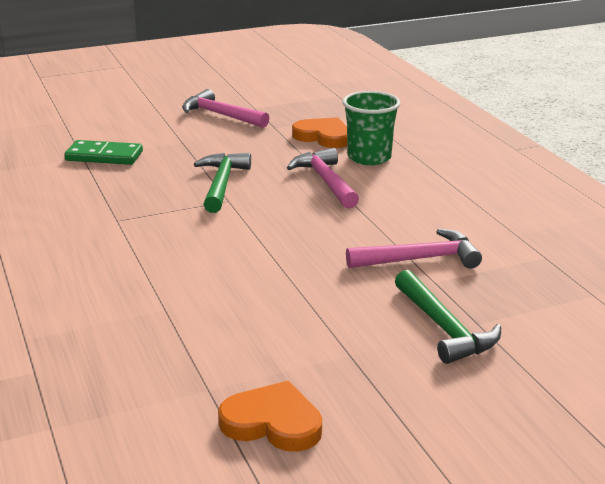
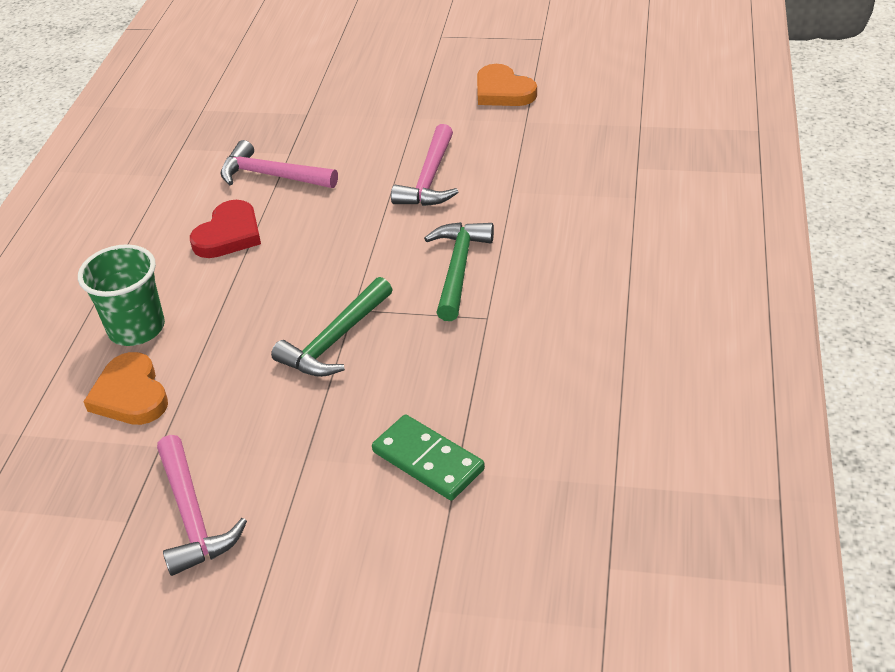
camera: 145 degrees left, 15 degrees up
(326, 181) = (228, 303): pink hammer -> pink hammer (430, 179)
(389, 213) = (229, 234): none -> red heart
(444, 328) = (332, 116): green hammer -> green hammer (458, 268)

